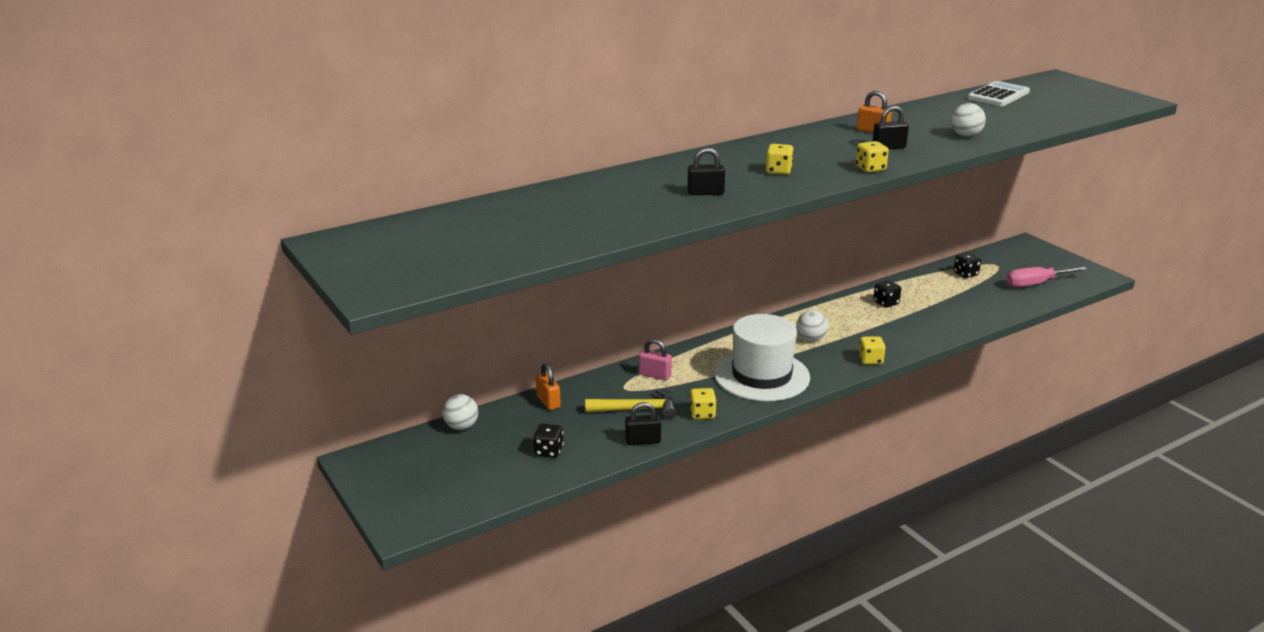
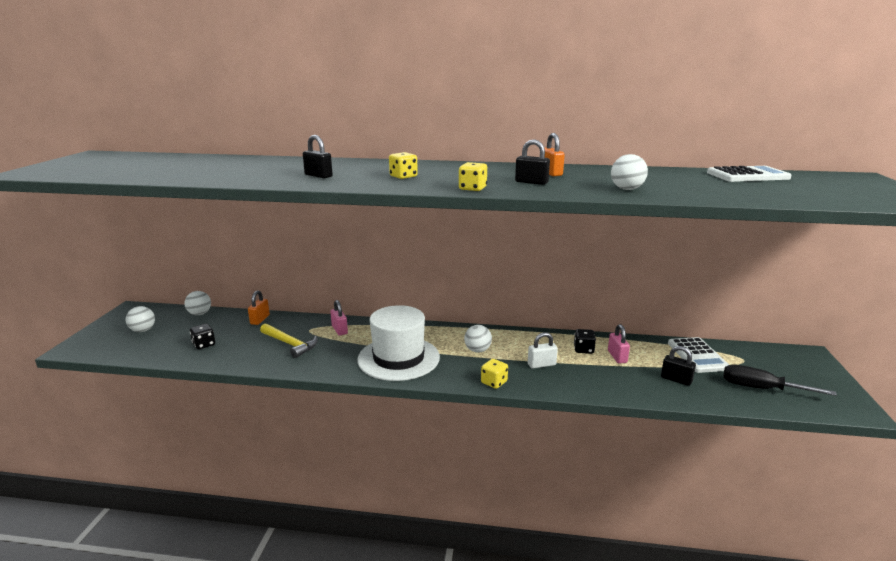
camera: 40 degrees right, 5 degrees down
(438, 472) = (143, 330): none -> white ball
(643, 441) = (254, 363): black padlock -> black padlock (676, 379)
(702, 414) = (317, 364): yellow dice -> none
(878, 329) = (541, 364): none -> white padlock
(917, 299) = (617, 357): none -> pink padlock
(965, 274) = (697, 355): black dice -> white calculator
(1036, 284) = (761, 389): pink screwdriver -> black screwdriver

